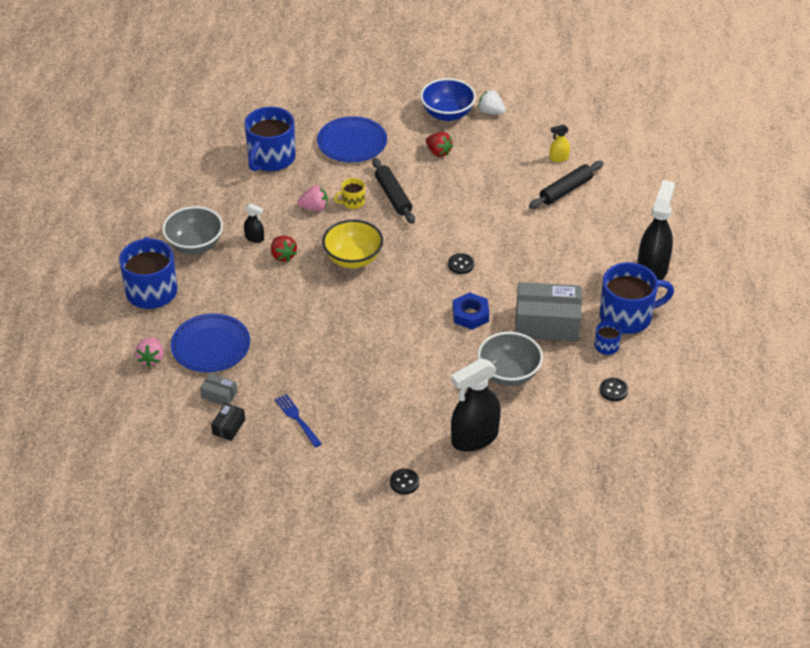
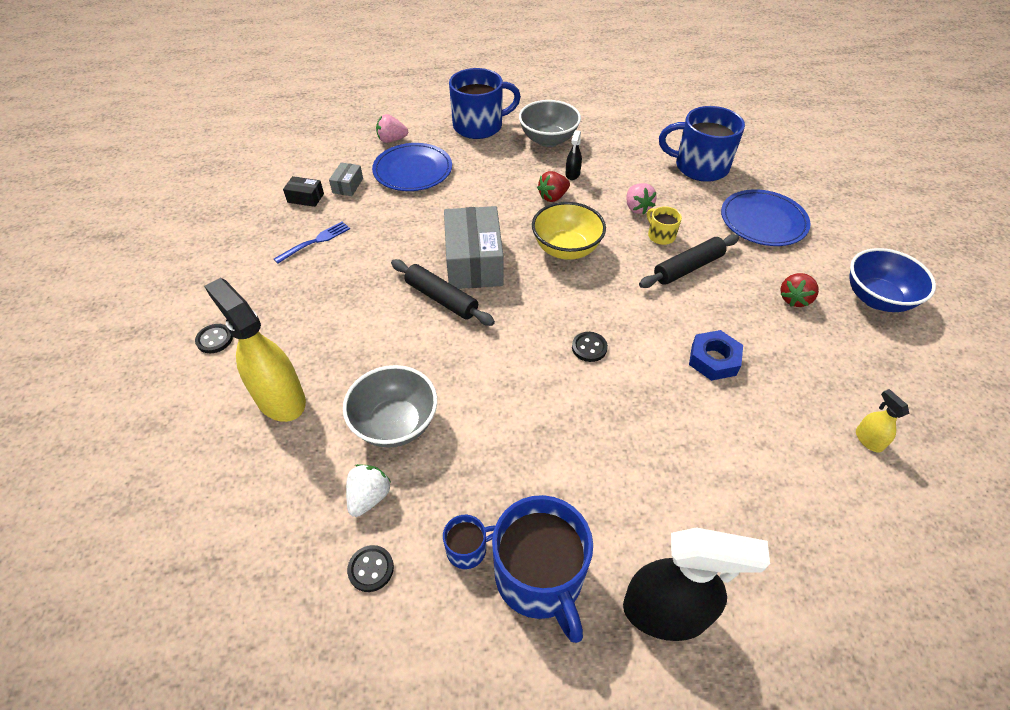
camera: 80 degrees right, 5 degrees up
(470, 315) = (498, 369): blue nut -> blue nut (713, 360)
(474, 438) = (280, 399): black spray bottle -> yellow spray bottle
(490, 112) = (915, 344): white strawberry -> white strawberry (369, 497)
(547, 323) = (501, 460): grey box -> grey box (474, 262)
(566, 190) = (799, 457): black rolling pin -> black rolling pin (441, 299)

